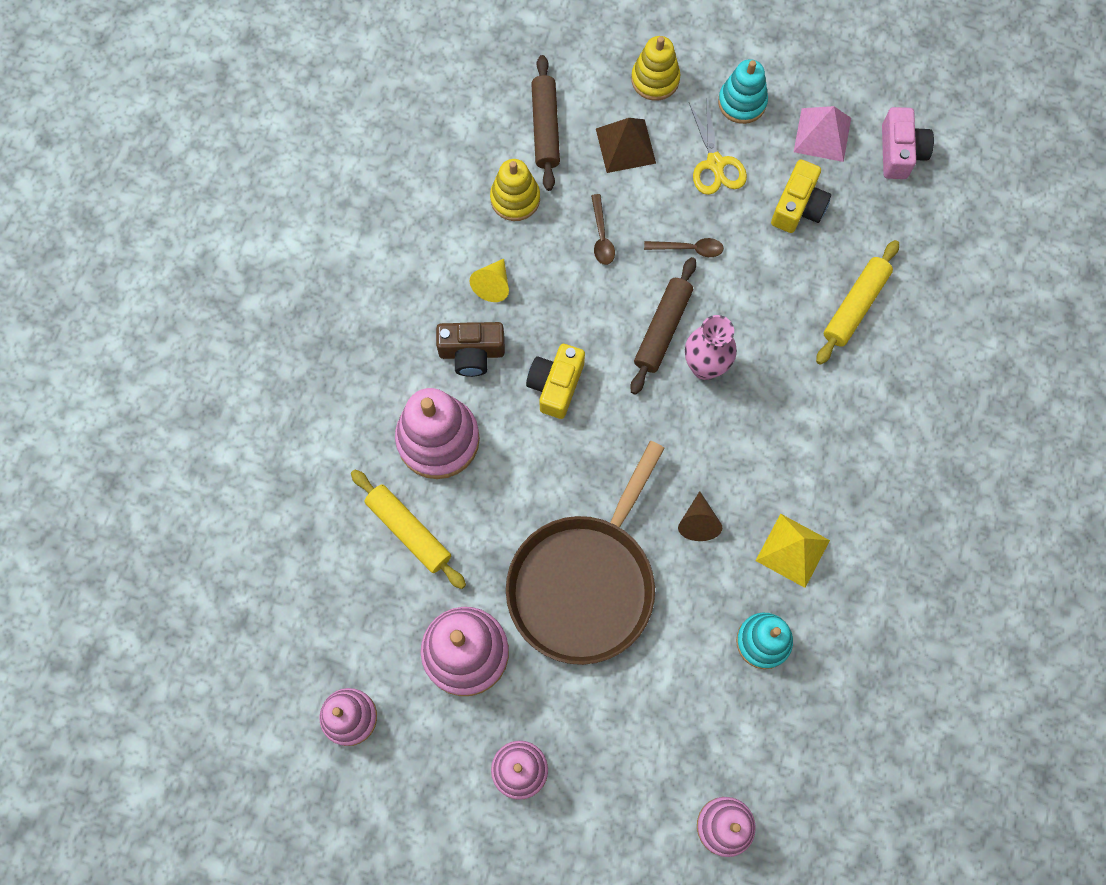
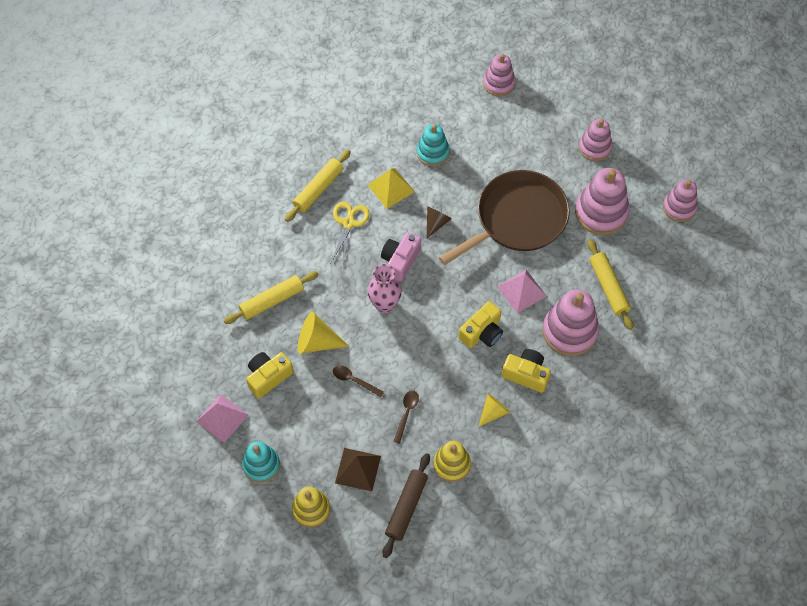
camera: 155 degrees left, 10 degrees down
(471, 353) = (526, 374): brown camera -> yellow camera
(528, 470) = (522, 291): none -> pink pyramid
(663, 329) = (398, 337): brown rolling pin -> none
(715, 163) = (305, 429): yellow scissors -> yellow scissors (348, 223)
(764, 277) = (317, 342): none -> yellow cone
(894, 500) = (318, 189): none -> yellow rolling pin
(900, 152) = (180, 383): pink camera -> pink camera (400, 260)

